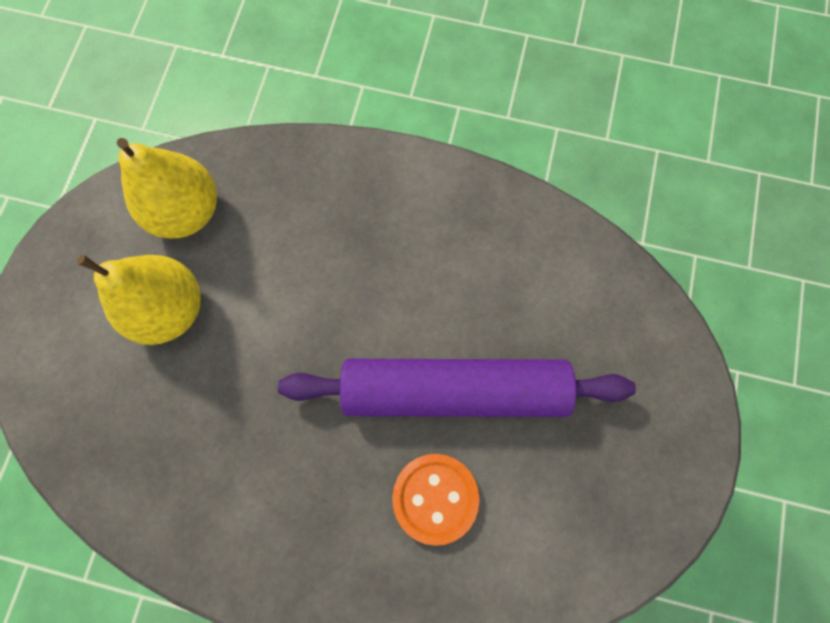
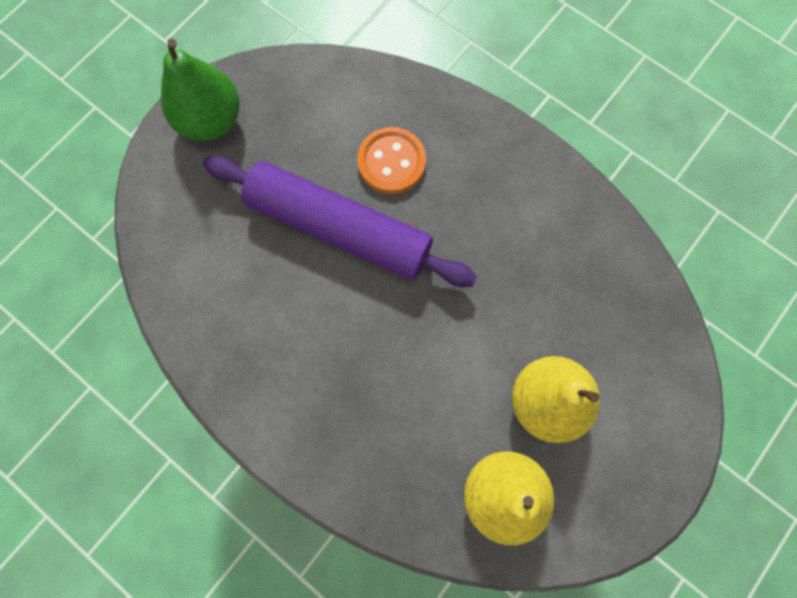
camera: 155 degrees left, 0 degrees up
(664, 451) = (211, 120): none -> green pear

